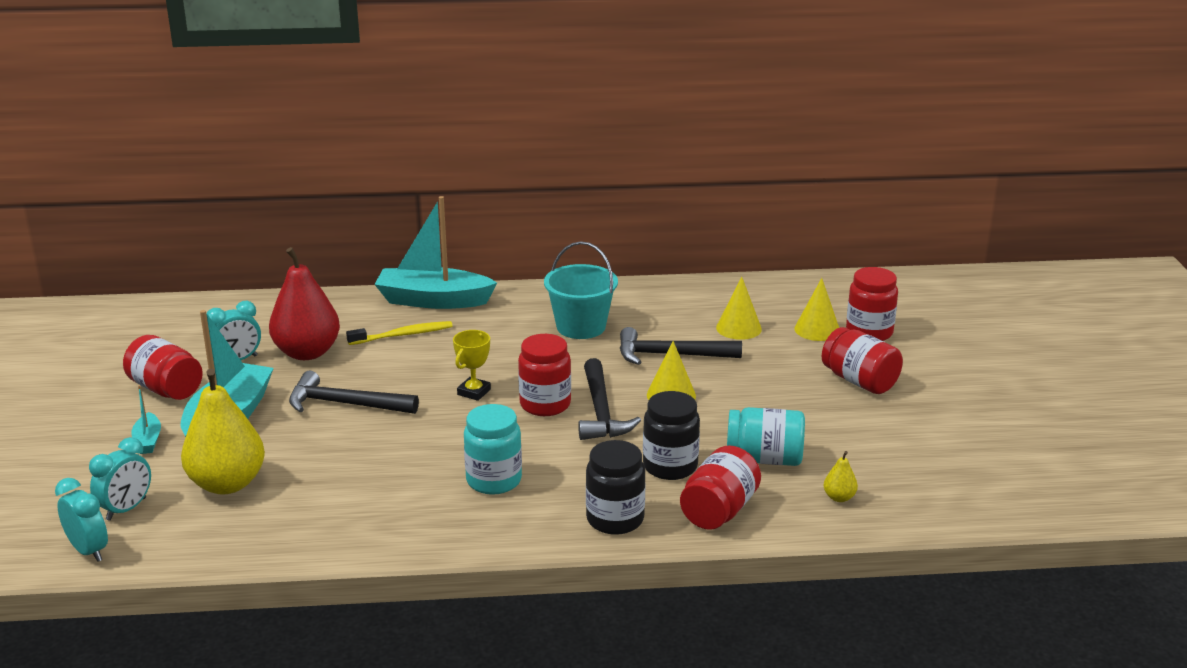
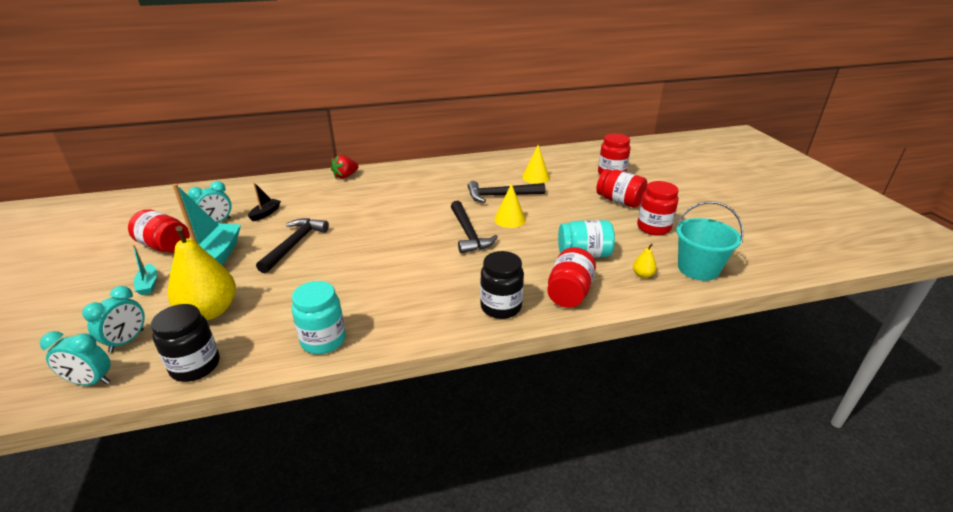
camera: 10 degrees left, 5 degrees up
(88, 551) = (90, 382): turquoise clock -> turquoise clock turned 150 degrees clockwise
(307, 352) = (265, 213): red pear -> black boat
(345, 404) = (294, 244): black hammer -> black hammer turned 105 degrees clockwise
(403, 335) = (329, 197): yellow toothbrush -> none
(433, 300) = (345, 176): turquoise boat -> red strawberry
(474, 392) = (382, 229): yellow trophy -> none
(494, 480) = (408, 288): turquoise jar -> turquoise jar (323, 340)
(545, 404) = (431, 232): red jar -> red jar (653, 228)
(581, 327) = (441, 184): turquoise bucket -> turquoise bucket (698, 269)
(670, 466) = (525, 265): black jar -> black jar (195, 366)
(817, 329) = (581, 174): yellow cone -> none

